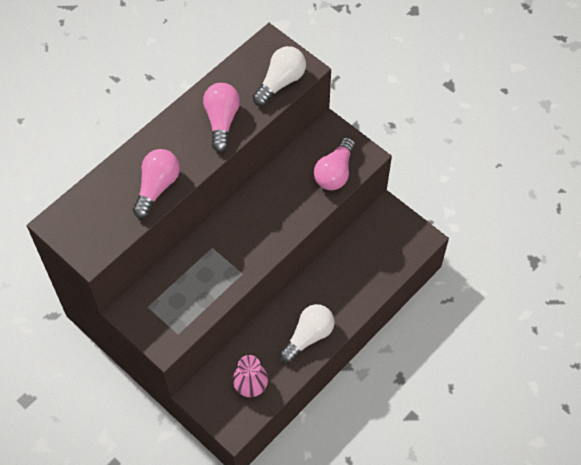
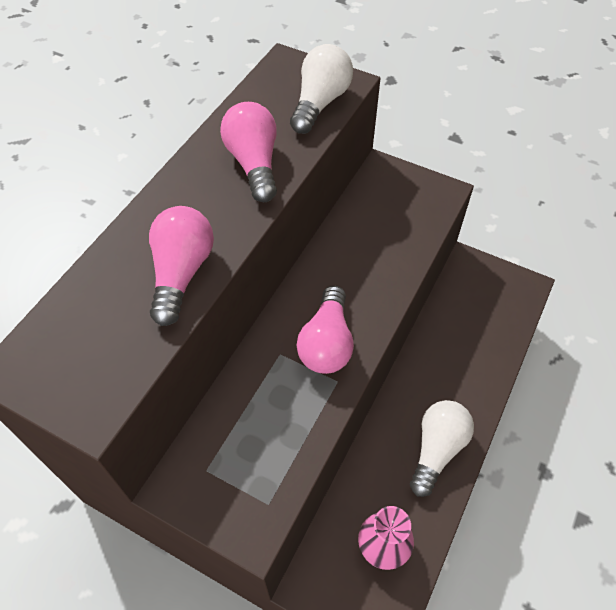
camera: 15 degrees left, 5 degrees down
(335, 173) = (412, 219): pink light bulb -> pink light bulb (326, 343)

